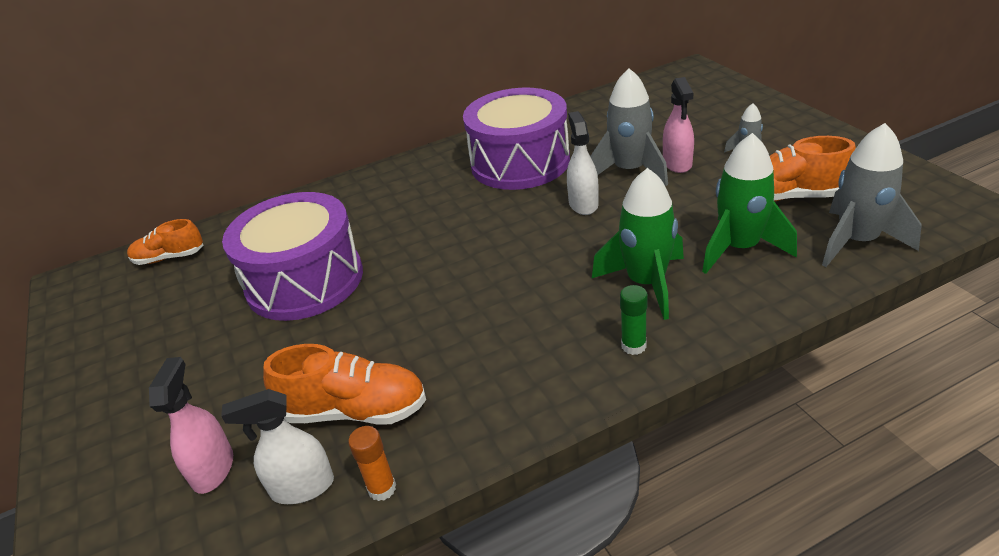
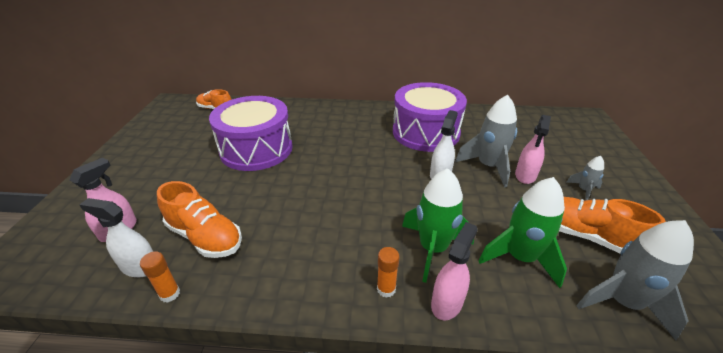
camera: 25 degrees right, 0 degrees up
(633, 346) = (386, 289): green glue stick -> orange glue stick
(705, 325) = (447, 302): none -> pink spray bottle

